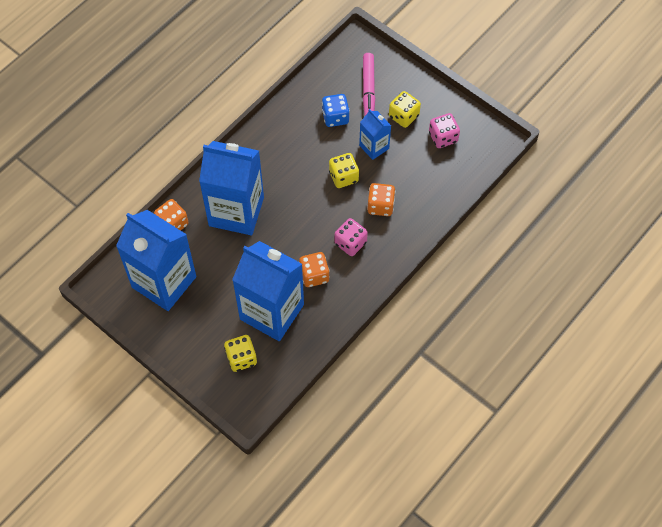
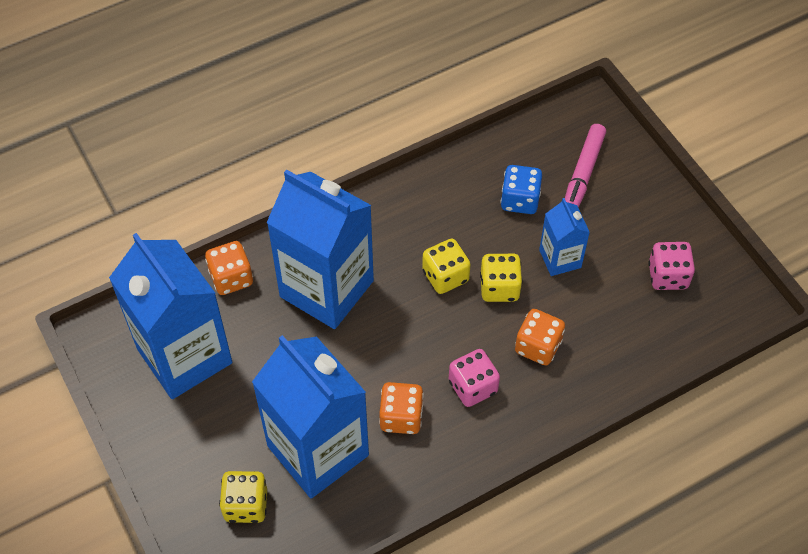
camera: 20 degrees right, 5 degrees down
(403, 116) = (620, 228): yellow dice -> yellow dice (445, 276)

